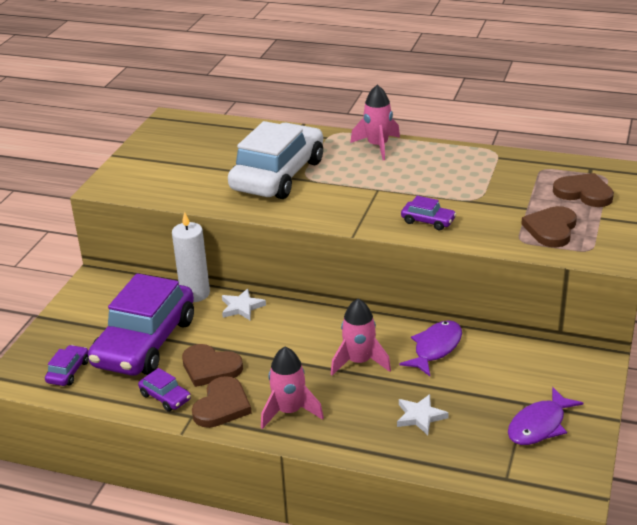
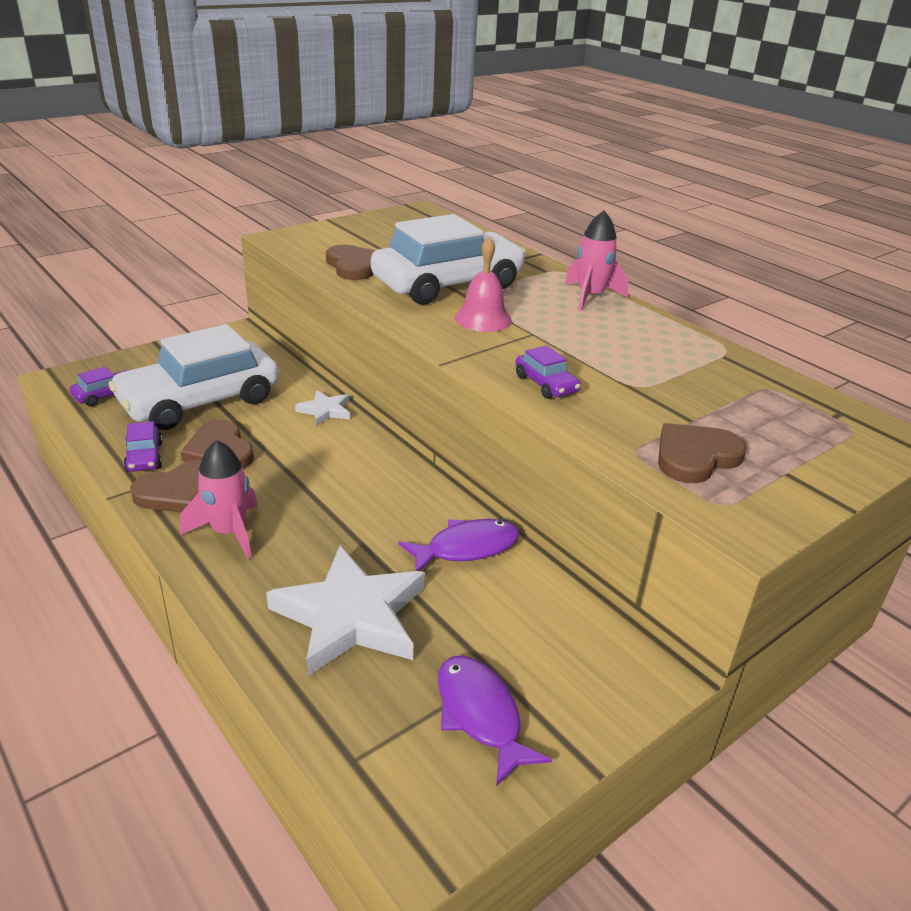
camera: 30 degrees right, 0 degrees up
(145, 342) = (200, 401): purple car -> white car
(195, 294) = (301, 380): white candle -> none
(335, 192) = (483, 319): none -> pink bell
(359, 362) = (365, 519): pink rocket -> none
(420, 416) = (351, 616): white star -> white star, size x2.07
(539, 425) = (480, 715): purple fish -> purple fish turned 75 degrees clockwise
(584, 193) = (796, 435): brown heart -> brown heart (354, 266)

